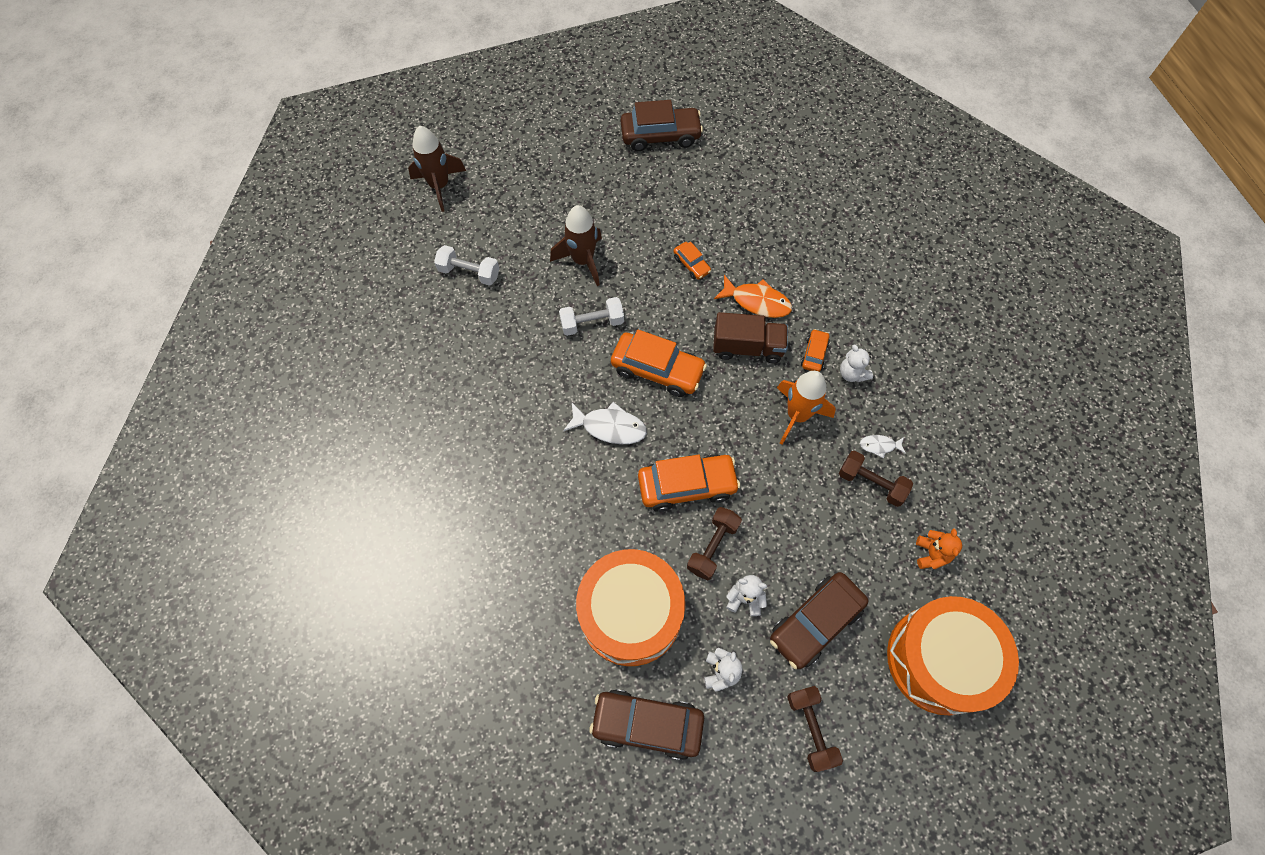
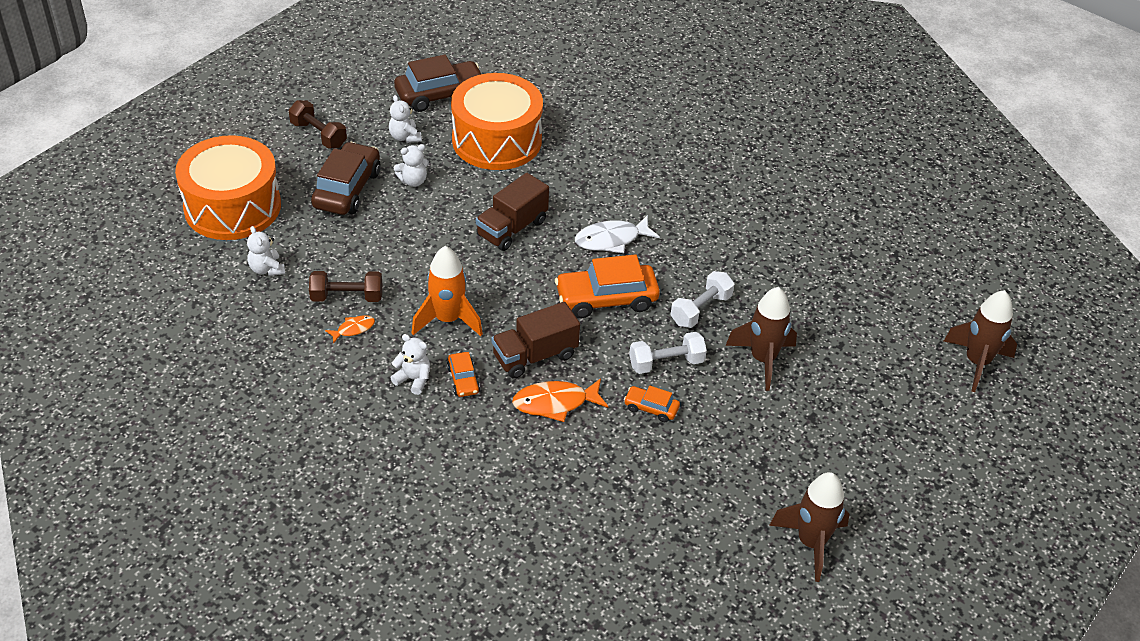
camera: 145 degrees right, 20 degrees down
(469, 273) = (856, 299): white dumbbell -> white dumbbell (666, 363)
(660, 136) = (811, 543): brown car -> brown rocket
(687, 486) = (512, 228): orange car -> brown truck
(713, 547) = (461, 200): brown dumbbell -> none
(879, 446) = (353, 329): white fish -> orange fish
(931, 554) = (267, 269): orange teddy bear -> white teddy bear

